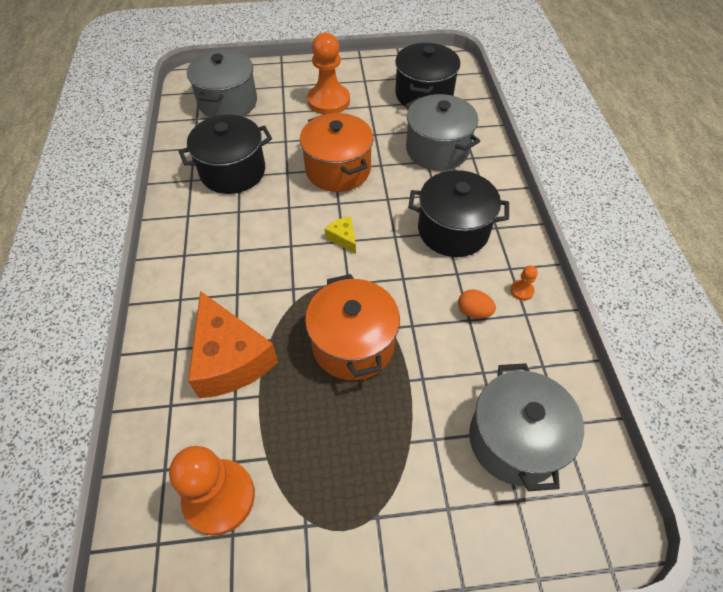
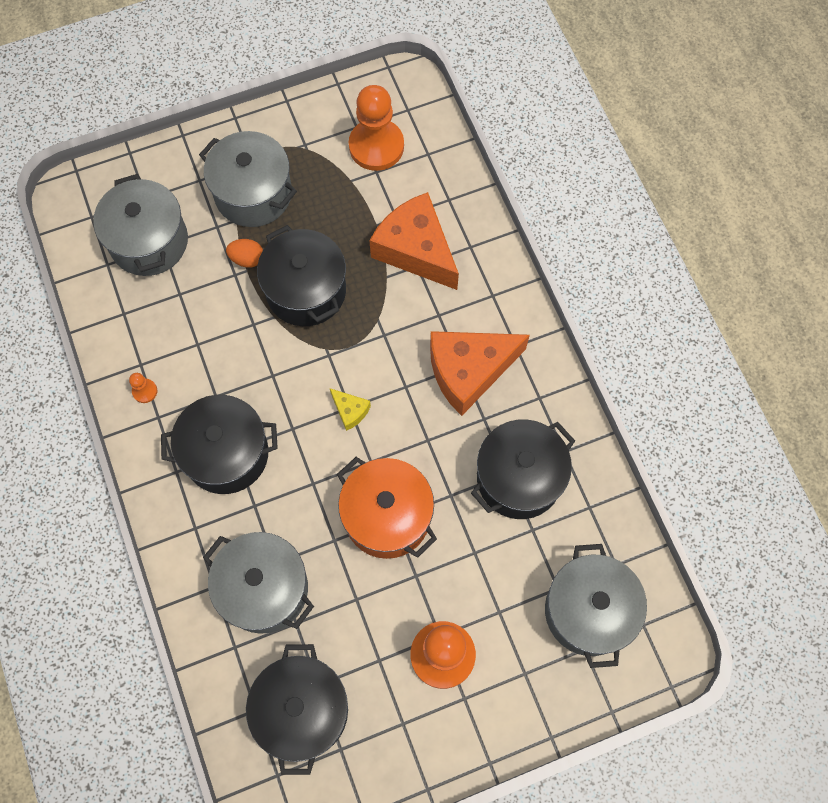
camera: 165 degrees right, 15 degrees up
(233, 244) = (469, 371): none -> orange cheese
(353, 344) = (306, 291): orange pot -> black pot
(384, 470) = (253, 194): none -> grey pot
(473, 312) = (193, 354): orange egg -> orange egg (247, 259)

